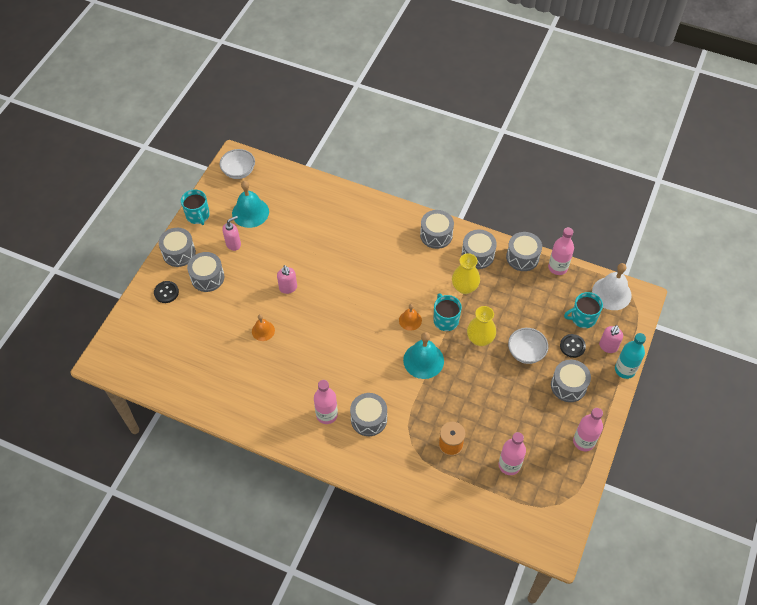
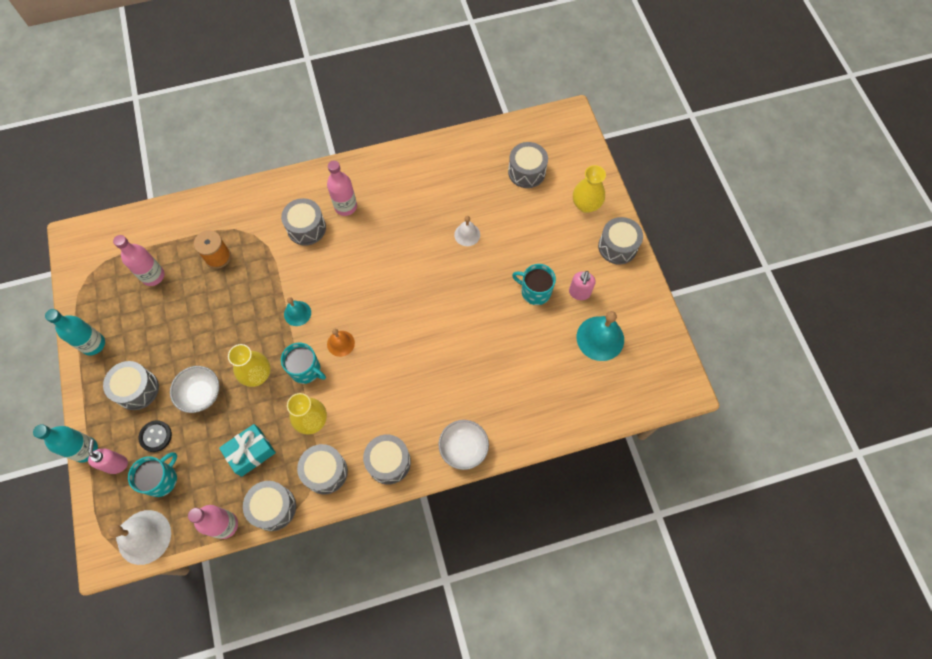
camera: 140 degrees right, 10 degrees up
(166, 292) = (586, 205): black button -> yellow vase
(198, 215) = (644, 295): turquoise mug -> turquoise mug (535, 291)
(207, 277) = (566, 244): grey drum -> grey drum (526, 172)
(239, 171) = (662, 375): white bowl -> white bowl (463, 448)
(263, 331) = (467, 234): orange bell -> white bell
(288, 288) = (484, 289): pink soap dispenser -> none
(423, 360) = (297, 313): turquoise bell -> turquoise bell, size x0.58
(516, 295) = (251, 452): none -> turquoise gift
(583, 441) = (93, 344): pink bottle -> turquoise bottle

